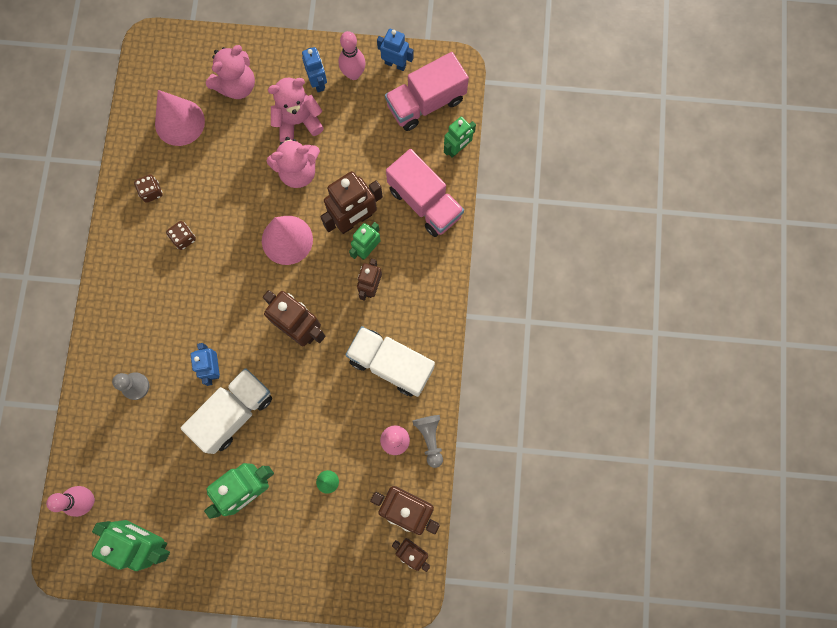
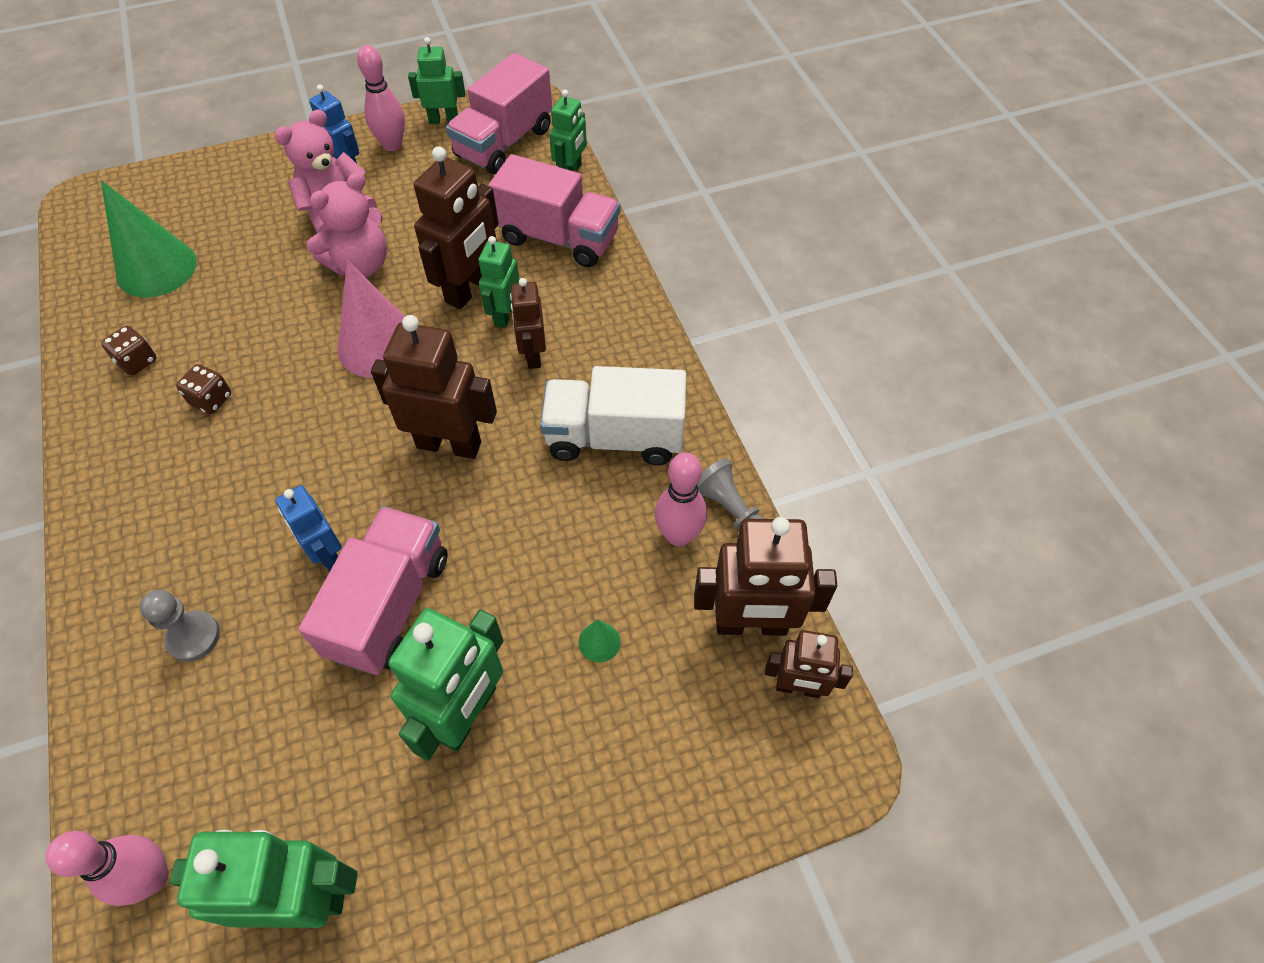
camera: 25 degrees left, 20 degrees down
(179, 122) = (156, 268): pink cone -> green cone
(234, 412) = (389, 605): white truck -> pink truck
(237, 86) = (230, 204): pink teddy bear -> none
(395, 64) = (444, 120): blue robot -> green robot

